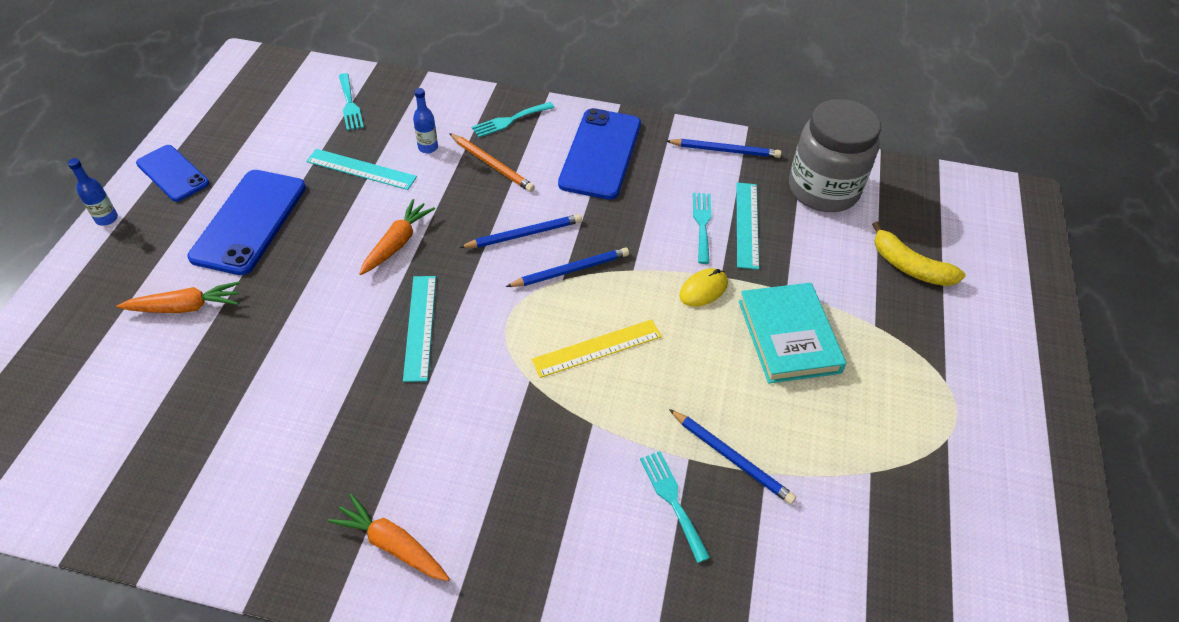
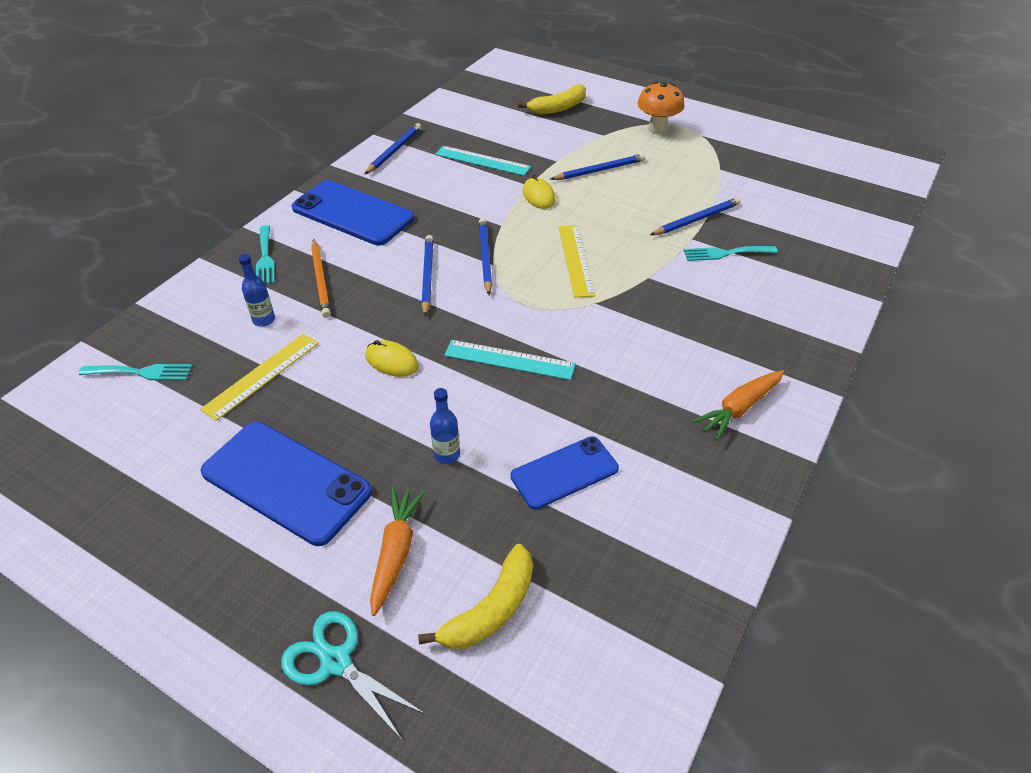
camera: 70 degrees left, 5 degrees down
(89, 301) = (336, 662): none -> turquoise scissors
(107, 219) = (183, 642): blue bottle -> blue bottle (447, 455)
(132, 381) = (491, 609): none -> yellow banana
(173, 173) = (141, 560): blue phone -> blue phone (564, 472)
(361, 169) = (262, 375): turquoise ruler -> yellow ruler
(397, 243) = (392, 361): orange carrot -> yellow mouse
(492, 164) = (321, 280): orange pencil -> orange pencil turned 105 degrees clockwise
(702, 224) = (470, 181): turquoise fork -> none
(789, 336) = (599, 170): turquoise book -> blue pencil
(823, 190) = (466, 120): grey jar -> none
(928, 382) = (657, 129): none -> orange mushroom

